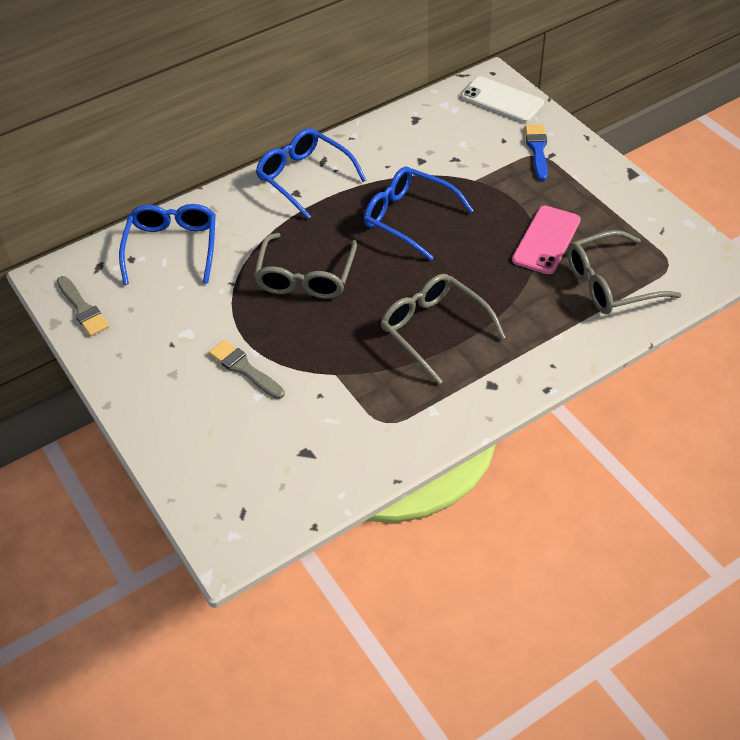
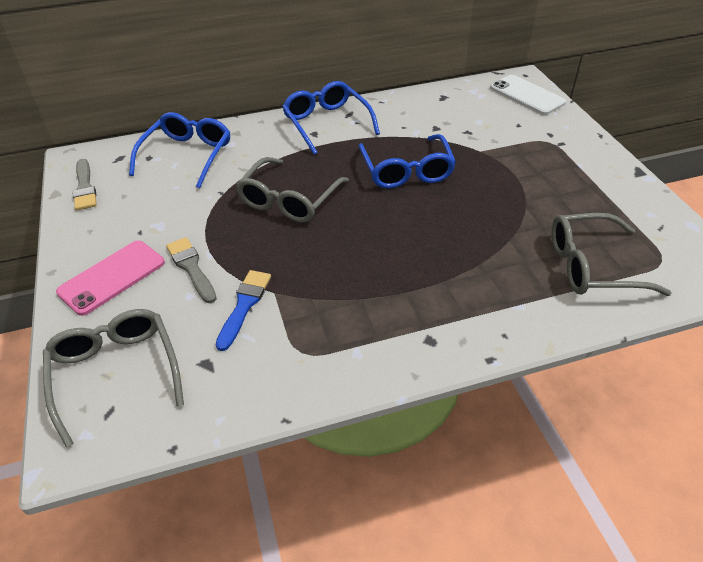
camera: 15 degrees right, 5 degrees down
(409, 218) = (406, 170): blue glasses -> blue glasses turned 150 degrees counterclockwise
(434, 330) = (391, 272): grey glasses -> grey glasses (116, 374)
(537, 150) = (548, 137): blue brush -> blue brush (244, 305)
(546, 240) = (534, 213): pink phone -> pink phone (112, 277)

